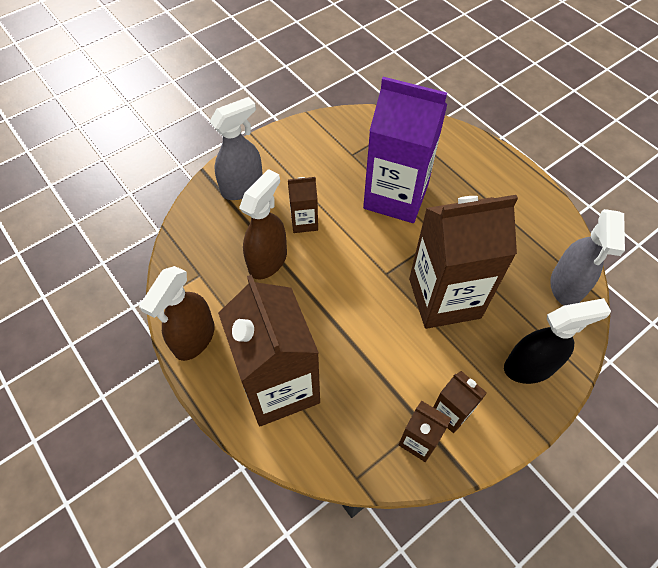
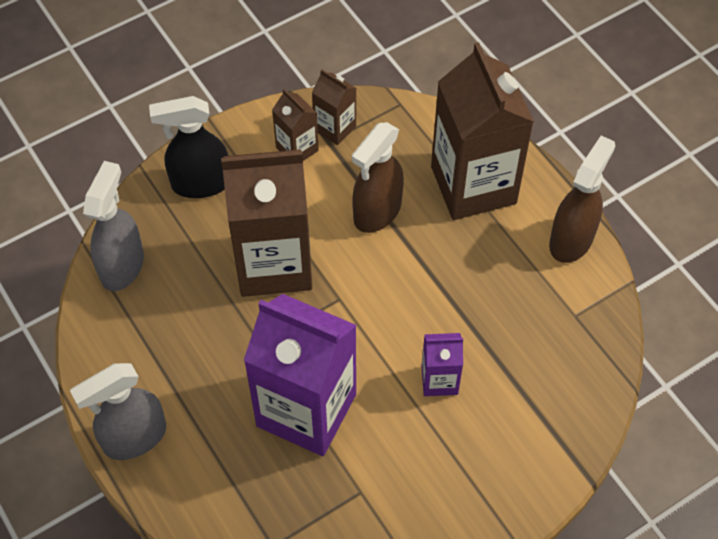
camera: 175 degrees left, 0 degrees up
(243, 187) = (528, 444): grey spray bottle -> grey spray bottle (134, 438)
(268, 261) = (488, 327): brown spray bottle -> brown spray bottle (377, 212)
(304, 222) = (439, 380): brown carton -> purple carton

